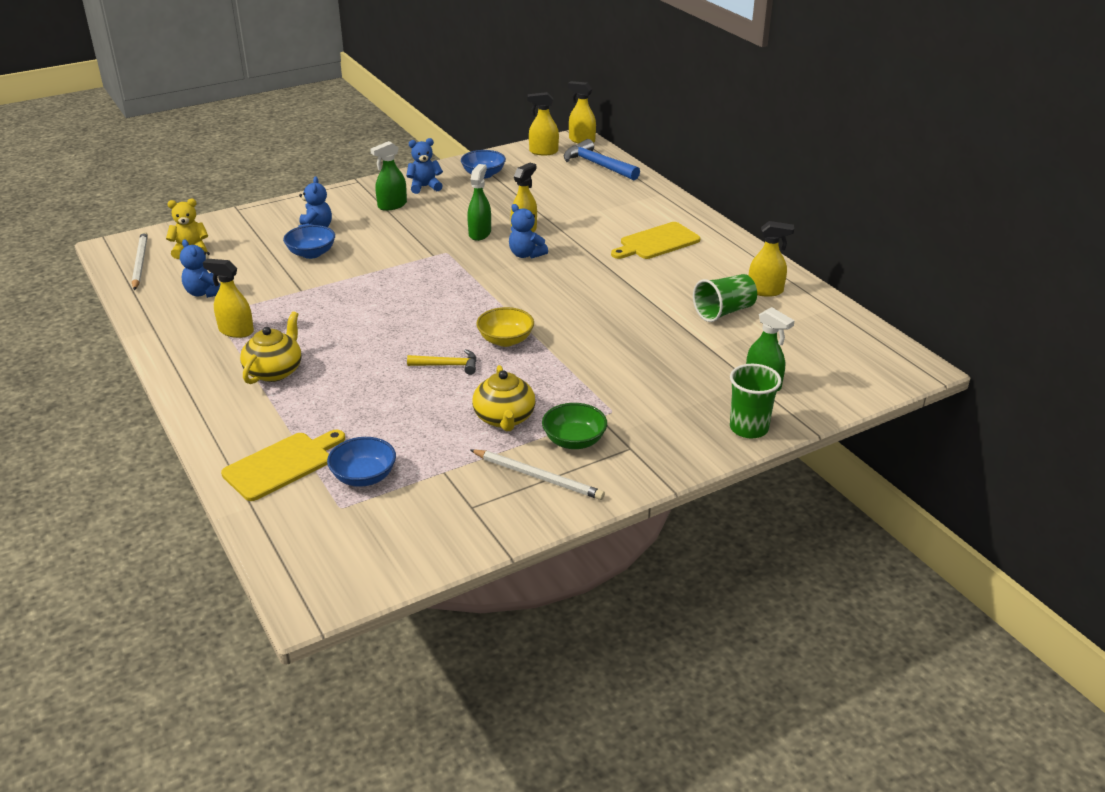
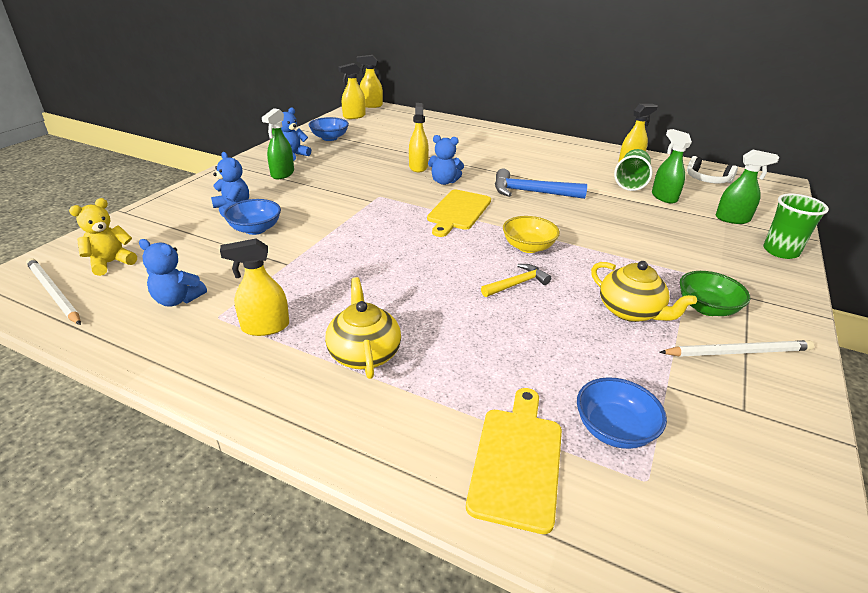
camera: 35 degrees left, 0 degrees up
(480, 233) = (386, 176): green spray bottle -> green spray bottle (664, 197)
(597, 165) = (405, 117): blue hammer -> blue hammer (531, 192)
(657, 242) = (519, 152): yellow cutting board -> yellow cutting board (458, 211)
(824, 336) = (707, 179): none -> white headphones

